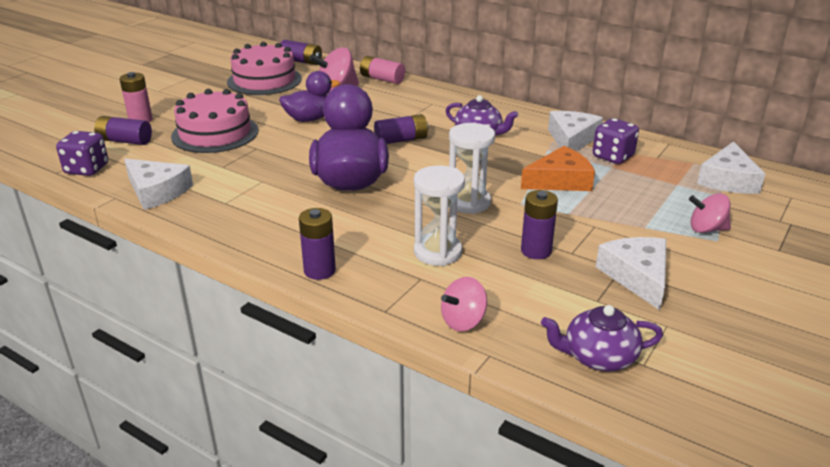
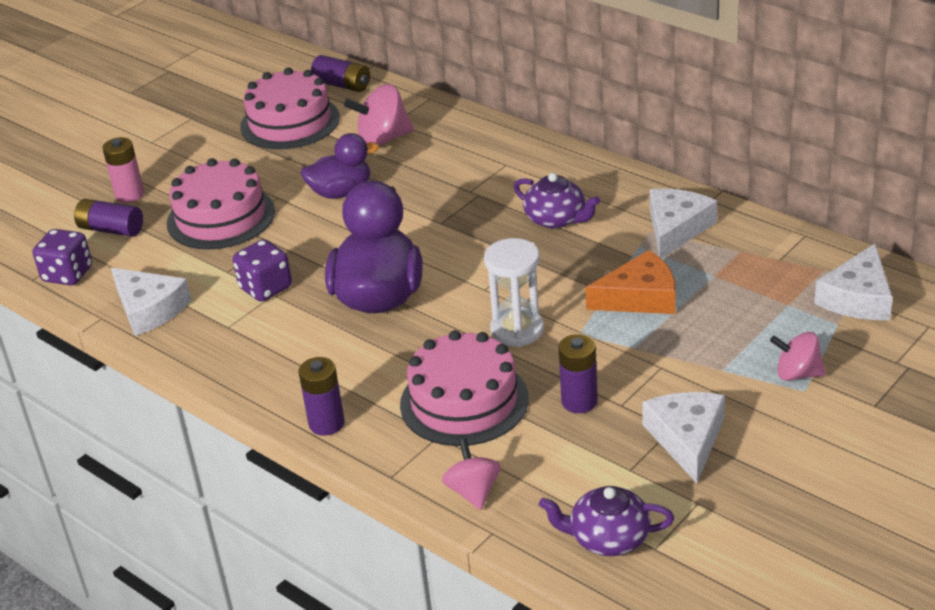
camera: 10 degrees right, 5 degrees up
(382, 79) = (447, 119): pink battery -> none
(401, 140) = (453, 229): purple battery -> none
(437, 252) = (464, 401): white hourglass -> pink cake
(463, 321) = (473, 491): pink spinning top -> pink spinning top turned 105 degrees clockwise
(613, 156) = (721, 258): purple dice -> purple dice (265, 288)

